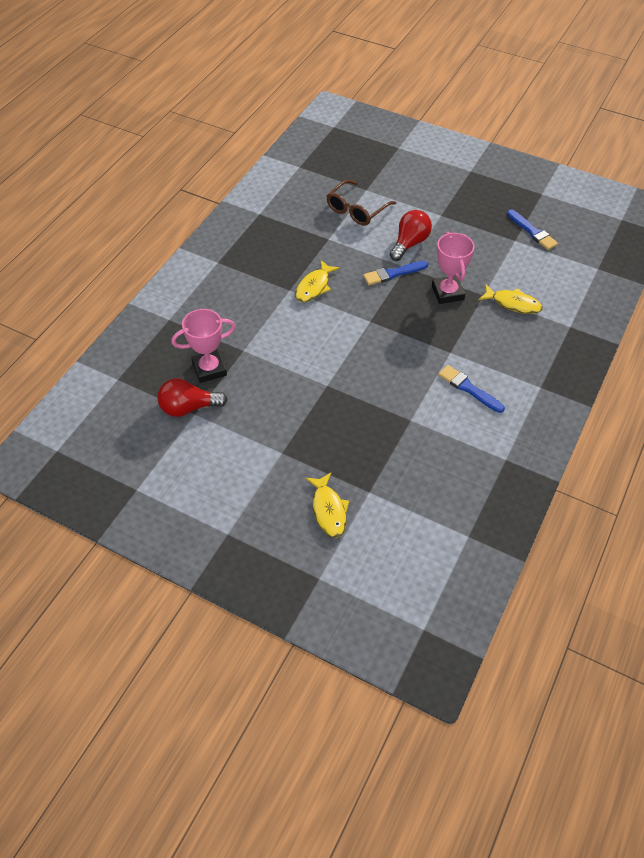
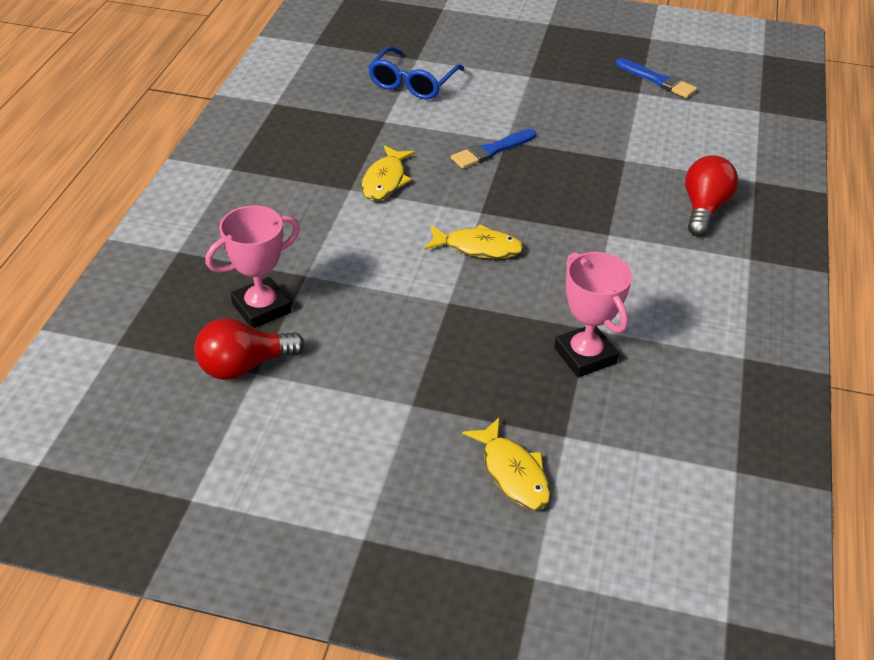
camera: 15 degrees left, 10 degrees down
(357, 210) = (412, 83): brown glasses -> blue glasses
(409, 243) = (500, 113): red light bulb -> red light bulb (704, 209)
(447, 293) = (575, 163): pink trophy -> pink trophy (585, 355)
(468, 388) = (653, 275): blue brush -> none
(513, 303) = (668, 164): yellow fish -> yellow fish (478, 247)

